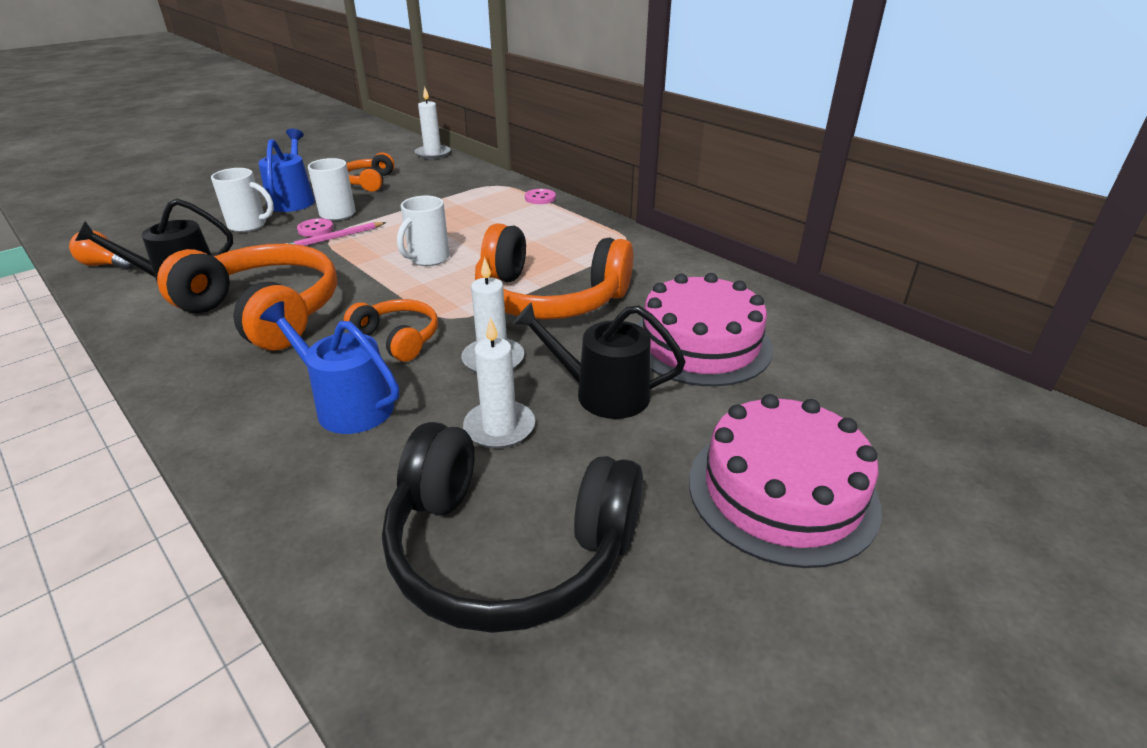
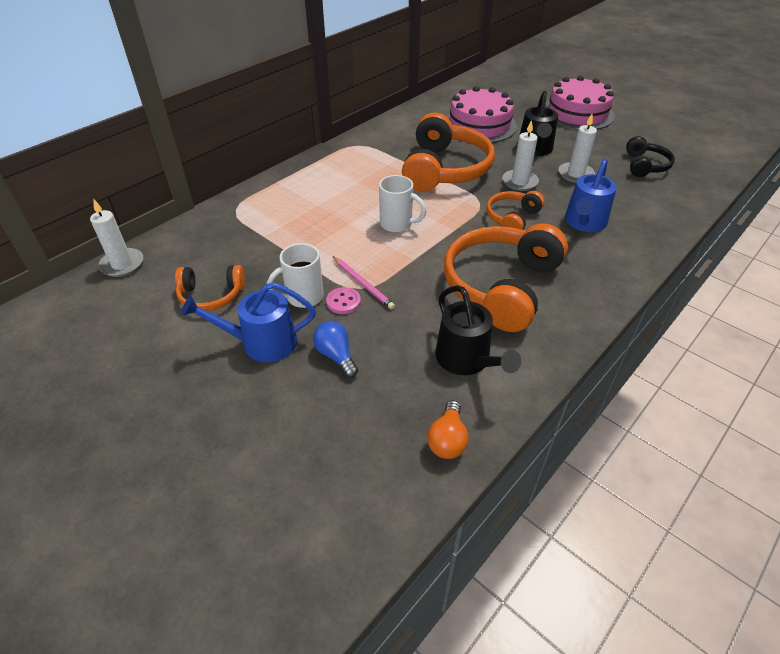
camera: 95 degrees left, 10 degrees up
(249, 225) = (336, 355): white mug -> blue light bulb
(508, 550) = (645, 165): black headphones -> black headphones, size x0.52
(540, 198) = (272, 184): pink button -> none

